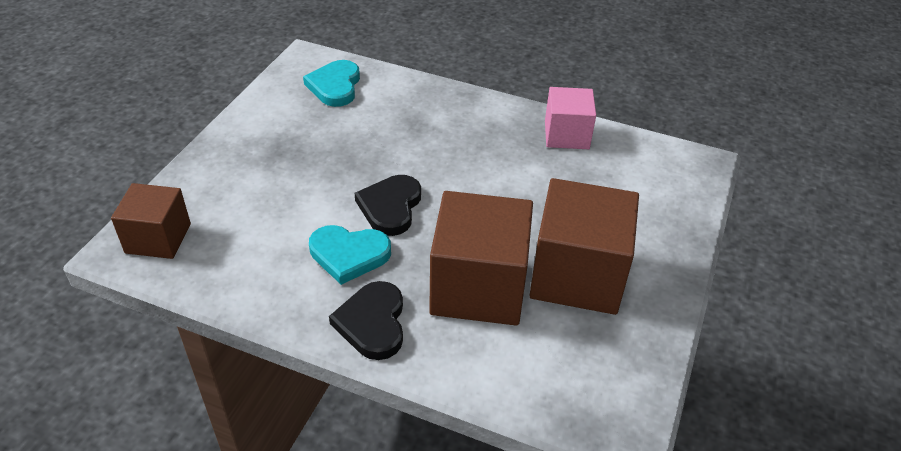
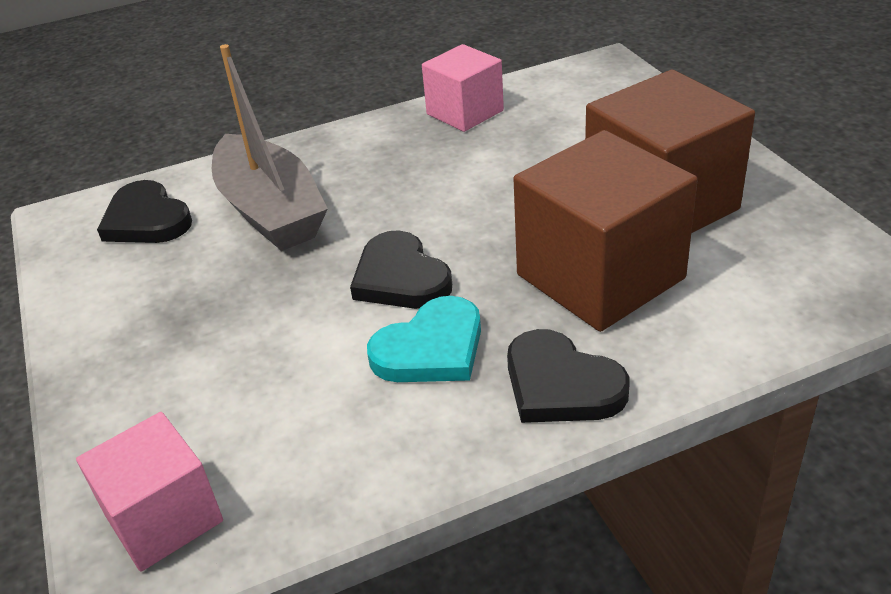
camera: 40 degrees left, 5 degrees down
(158, 238) = (164, 518): brown cube -> pink cube
(335, 86) = (146, 219): turquoise heart -> black heart
(389, 123) = (271, 211): none -> grey boat

